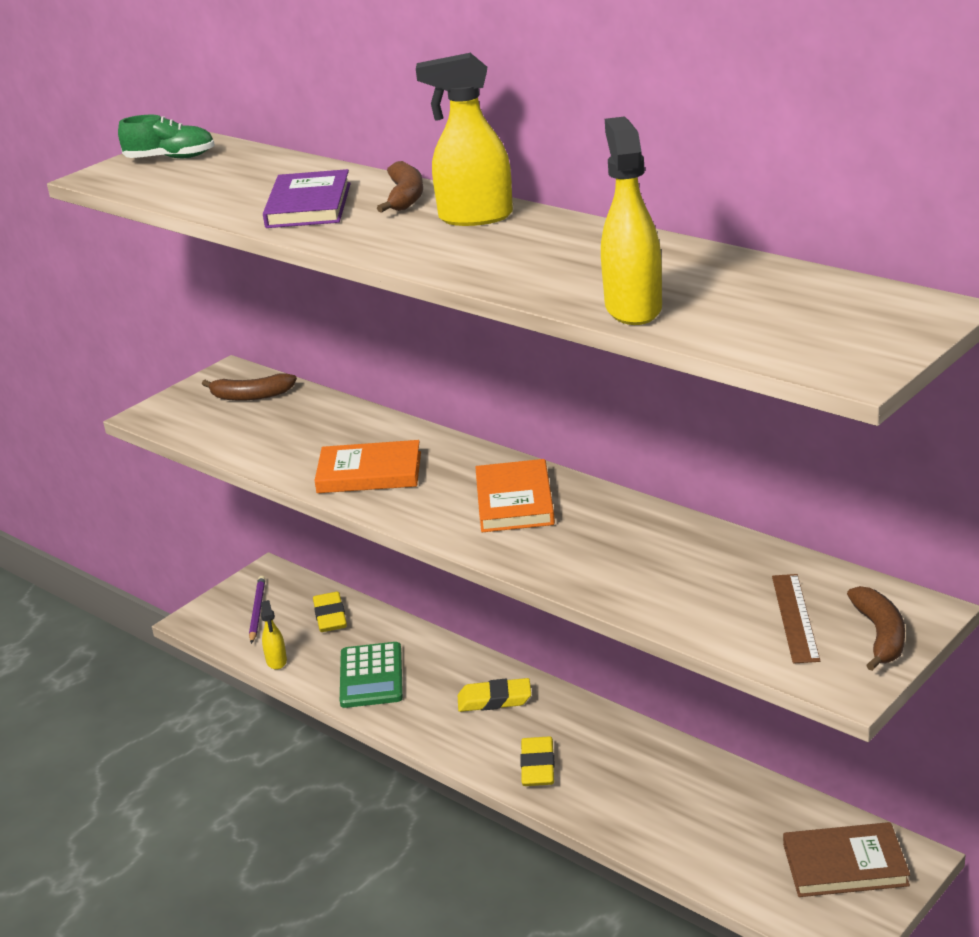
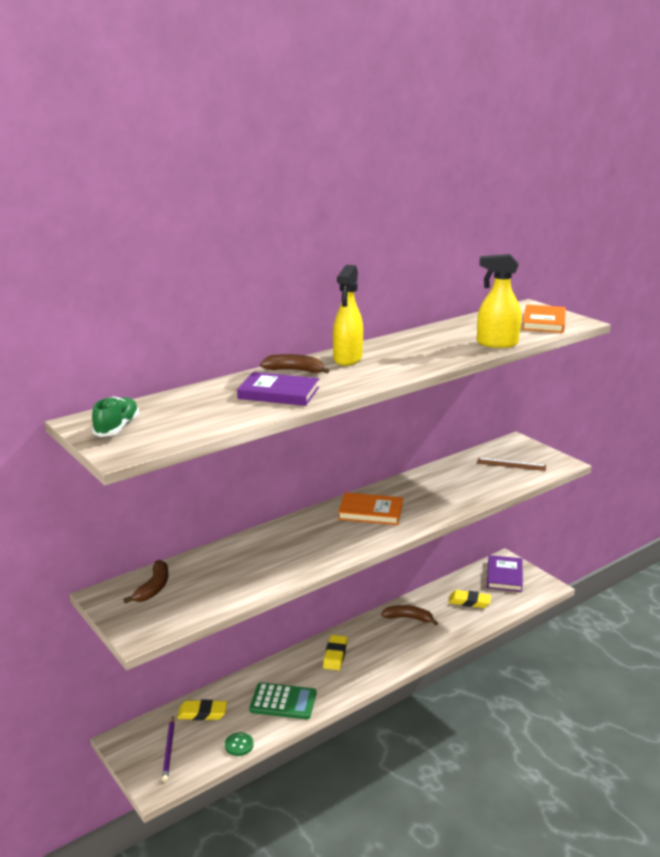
camera: 80 degrees left, 5 degrees down
(257, 611) = (169, 750): purple pencil -> purple pencil turned 105 degrees counterclockwise
(276, 661) = (239, 745): yellow spray bottle -> green button
(369, 472) = (304, 552): orange book -> orange book (543, 322)
(538, 766) = (401, 649): yellow eraser -> yellow eraser (469, 602)
(845, 865) = (504, 576): brown book -> purple book
(880, 636) = (531, 451): brown banana -> brown banana (408, 618)

